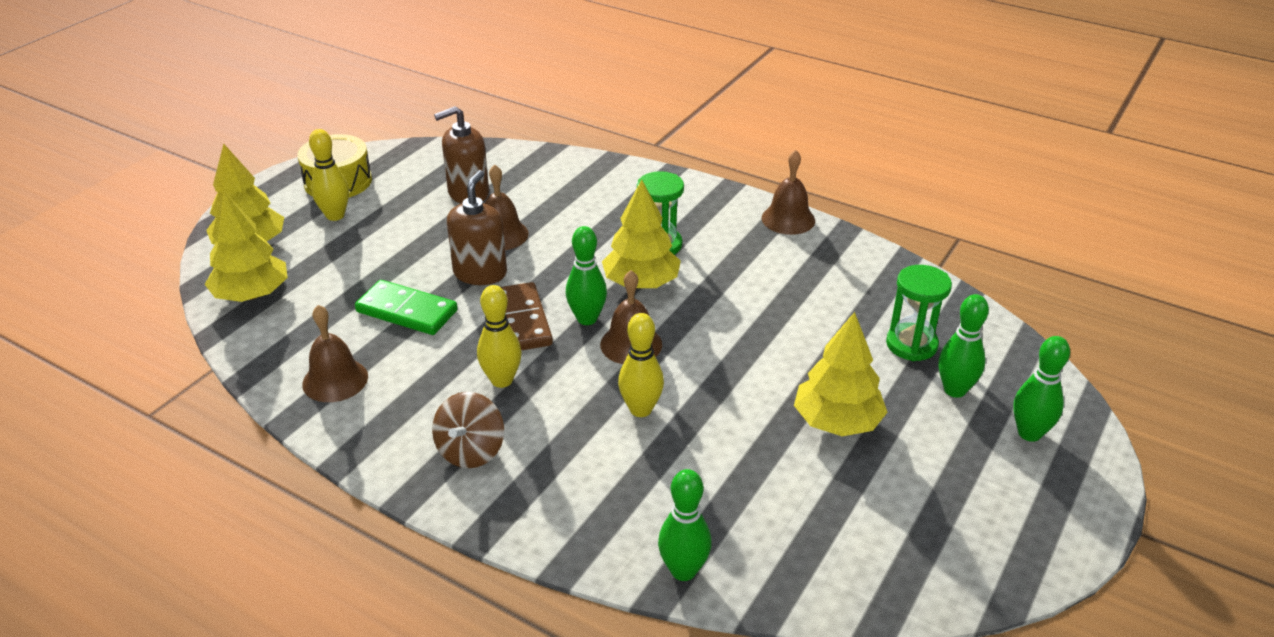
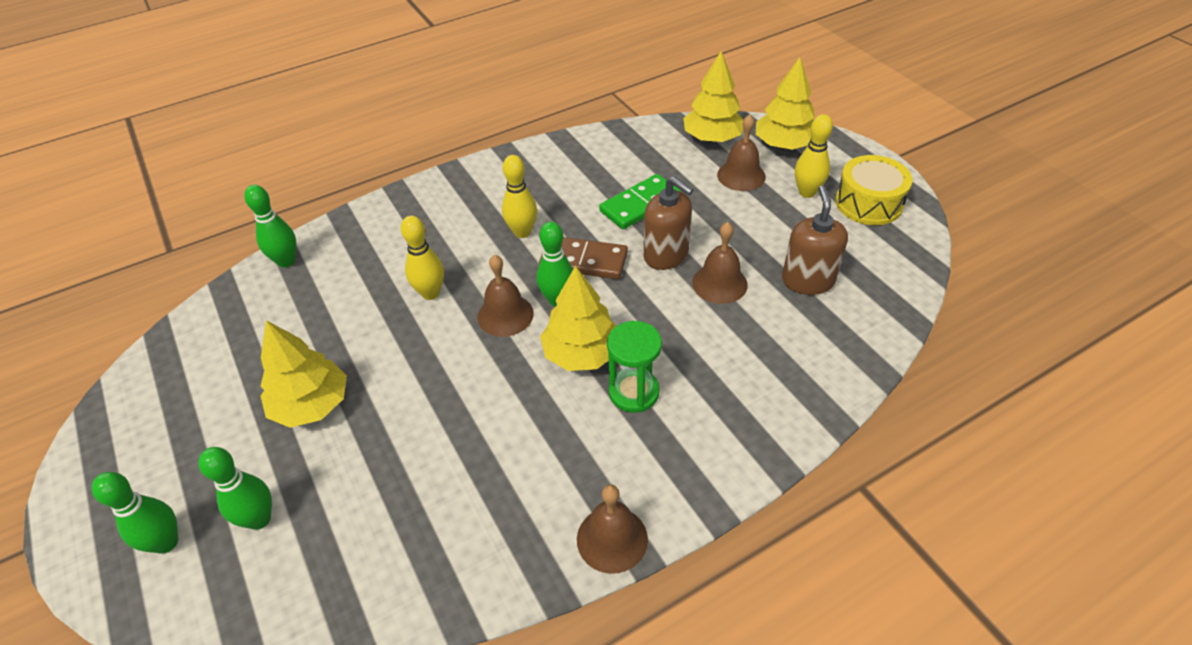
camera: 120 degrees right, 10 degrees up
(335, 380) = (585, 159): brown bell -> brown bell (741, 175)
(471, 451) = (467, 201): brown spinning top -> none
(911, 344) = (337, 524): green hourglass -> none

